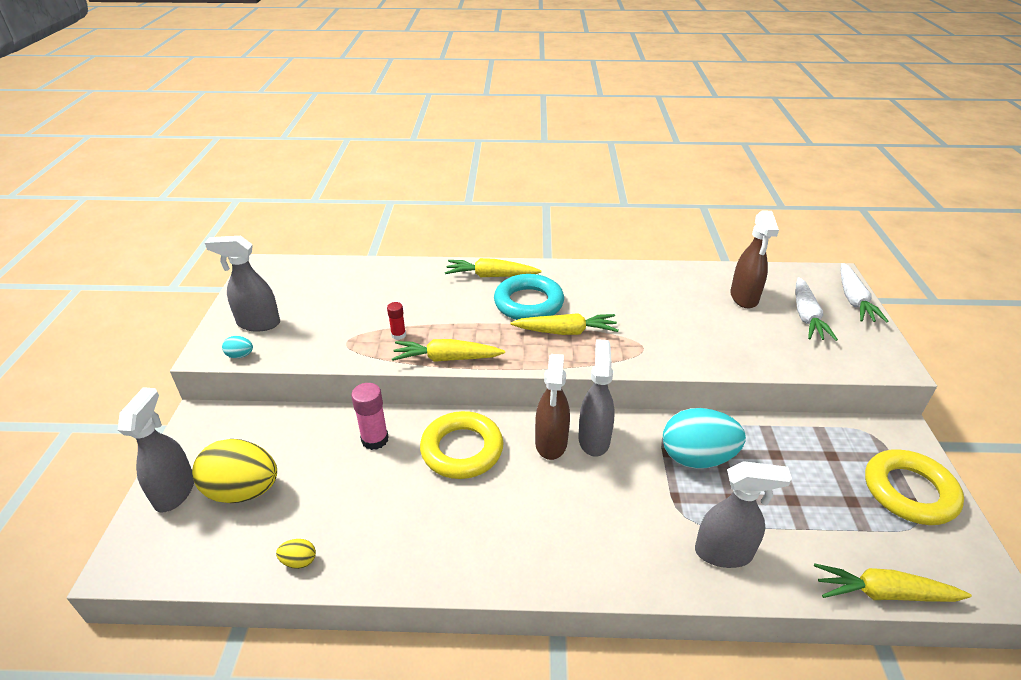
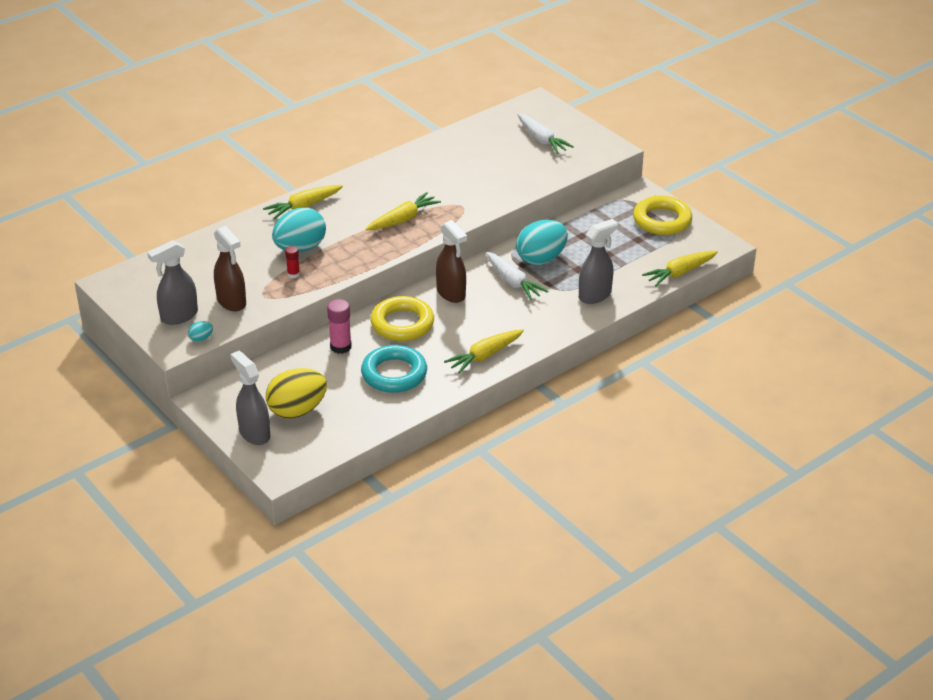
camera: 40 degrees left, 0 degrees up
(299, 561) = (380, 416): yellow egg -> none
(438, 313) = (300, 248): none -> turquoise egg
(447, 358) = (347, 271): yellow carrot -> yellow carrot (485, 356)
(528, 303) = (355, 213): turquoise ring -> turquoise ring (394, 374)
(594, 439) = (474, 279): grey spray bottle -> none
(744, 298) = (493, 144): brown spray bottle -> brown spray bottle (231, 302)
(853, 300) = (561, 115): white carrot -> white carrot (513, 282)

